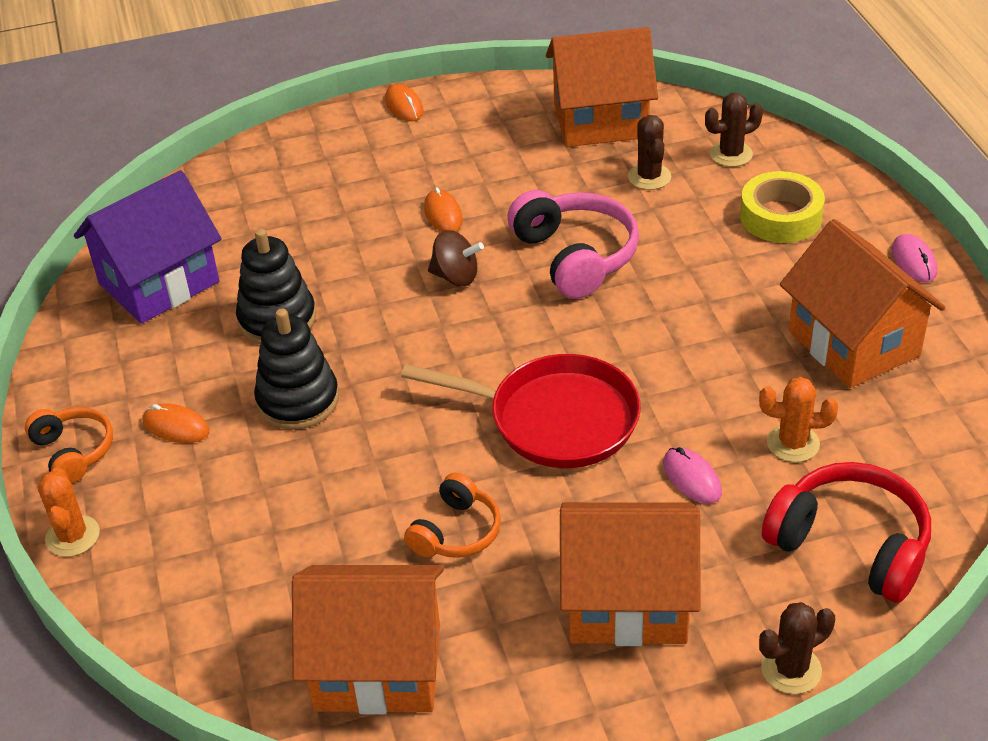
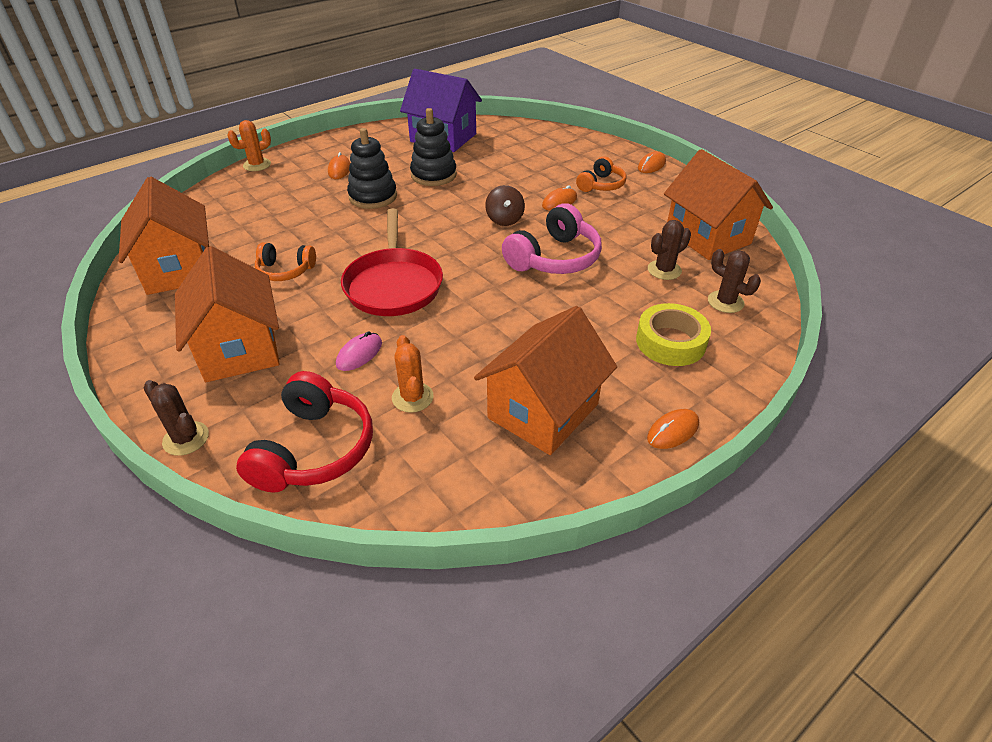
camera: 65 degrees right, 0 degrees up
(73, 452) = (312, 150): orange headphones -> orange headphones (601, 185)
(913, 261) = (672, 431): pink mouse -> orange mouse

